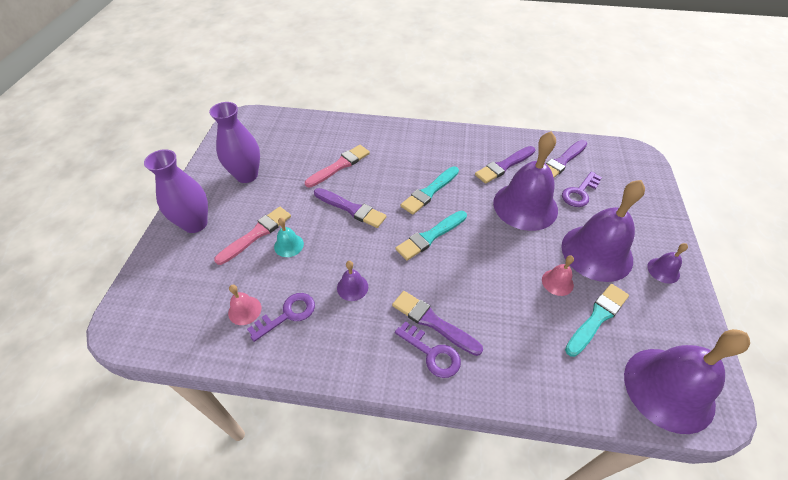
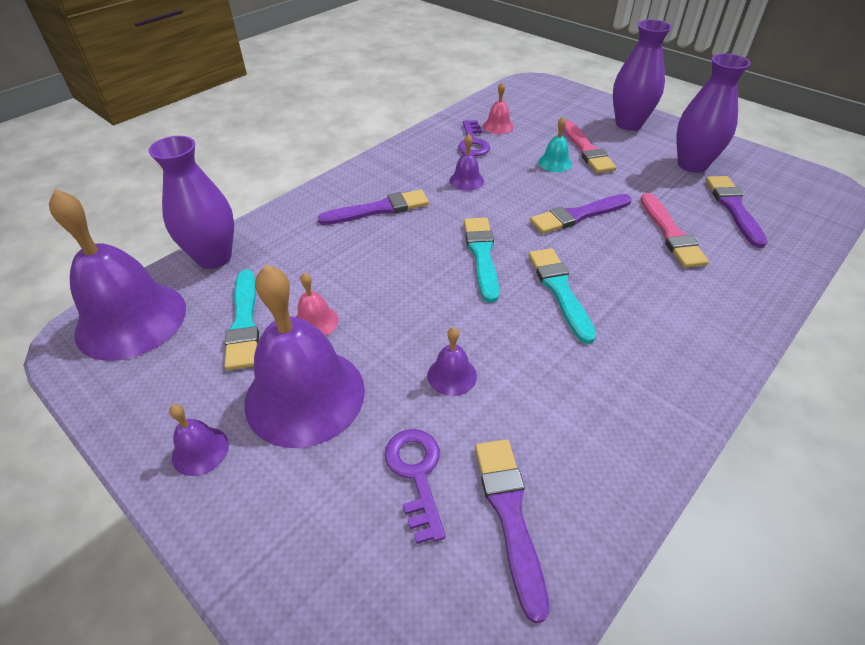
camera: 125 degrees right, 5 degrees down
(432, 353) = (353, 196): purple key -> none
(504, 166) = (558, 410): purple brush -> purple brush (733, 208)
(525, 206) = (452, 375): purple bell -> purple bell, size x0.43
(579, 394) = (214, 257): none -> purple vase

